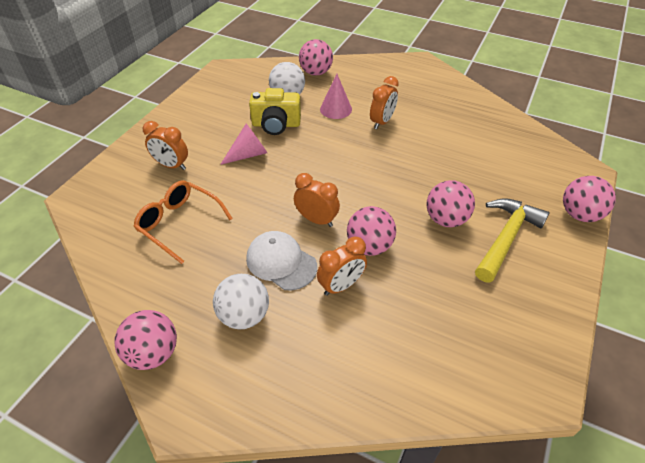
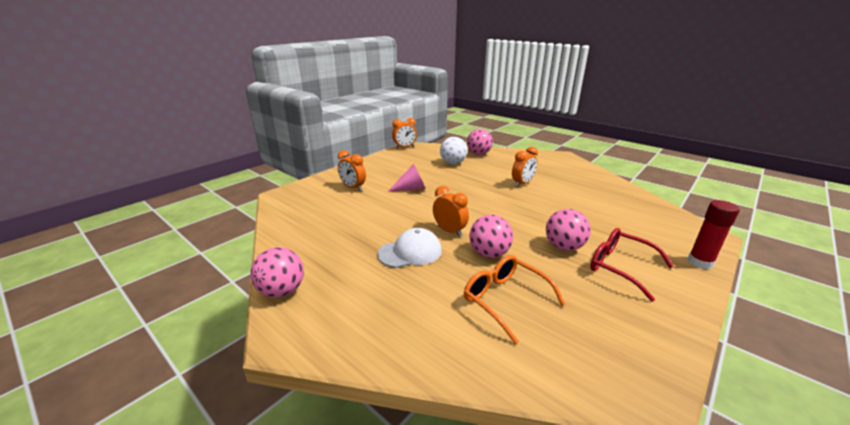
camera: 15 degrees right, 20 degrees down
(179, 224) = (342, 218): orange glasses -> orange glasses (505, 300)
(244, 315) = (365, 280): white ball -> none
(276, 125) = (438, 176): yellow camera -> none
(281, 262) = (410, 252): white cap -> white cap turned 105 degrees clockwise
(336, 109) = (487, 173): pink cone -> none
(341, 285) = (455, 275): orange clock -> orange clock (404, 147)
(506, 237) = (620, 267): yellow hammer -> red glasses
(579, 214) = (700, 262): pink ball -> red glue stick

